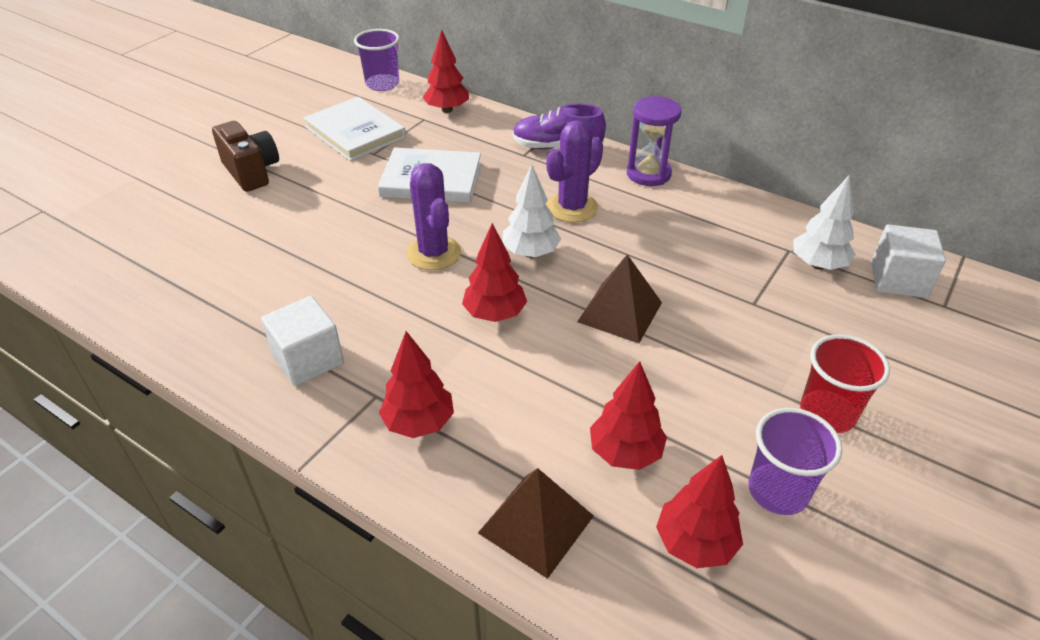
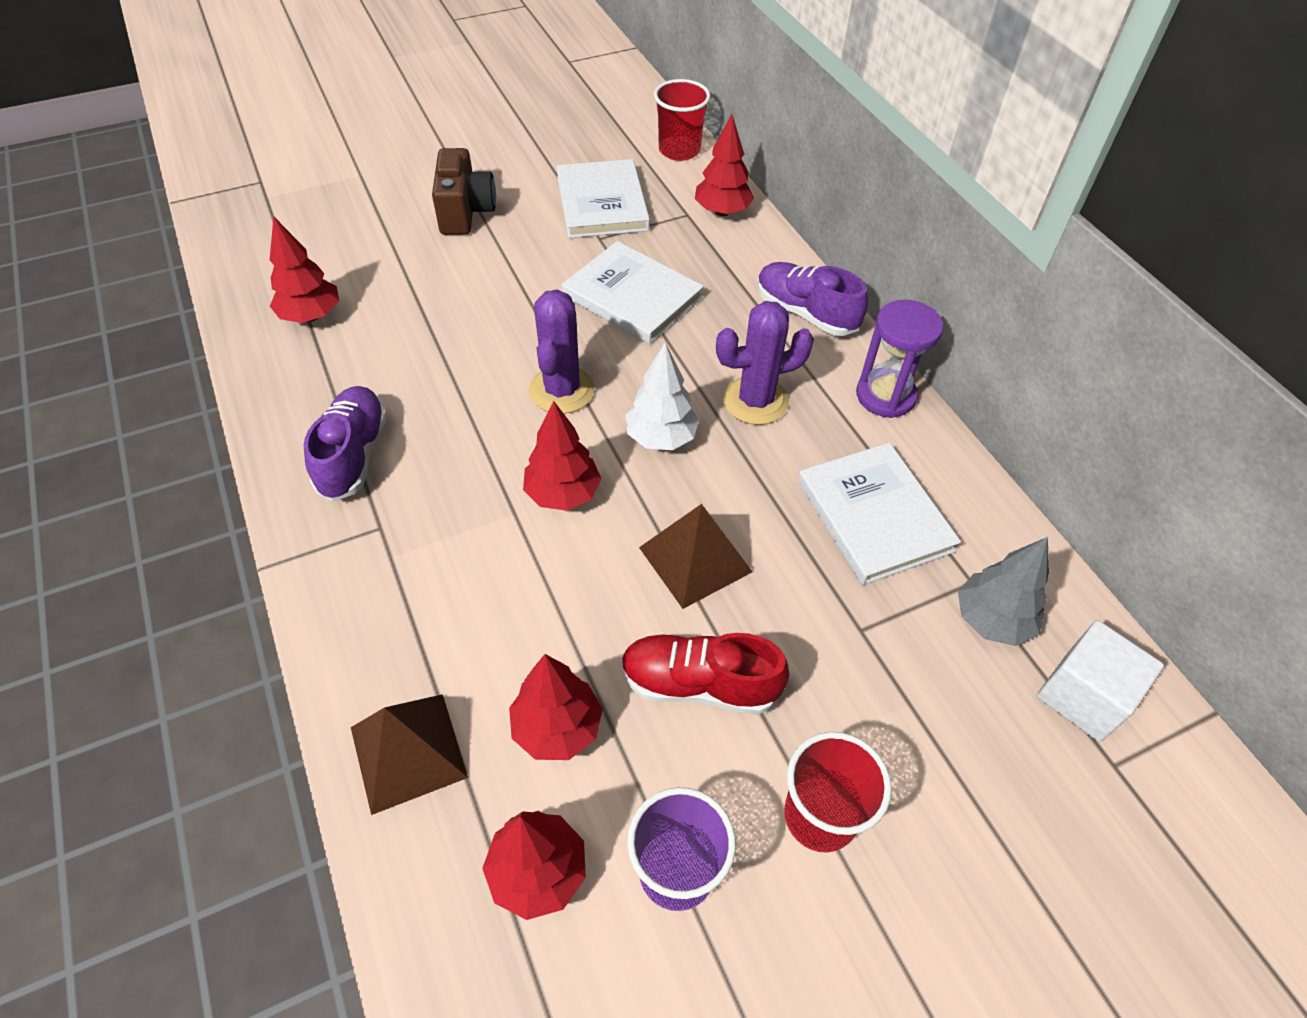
camera: 30 degrees right, 10 degrees up
(308, 359) = (353, 455): white cube -> purple shoe
(382, 84) = (679, 150): purple cup -> red cup
(419, 423) = (393, 579): red tree -> red tree (311, 316)
(690, 380) = (699, 684): none -> red shoe
(703, 240) = (874, 516): none -> white book
(818, 265) = (991, 620): white tree -> grey tree

